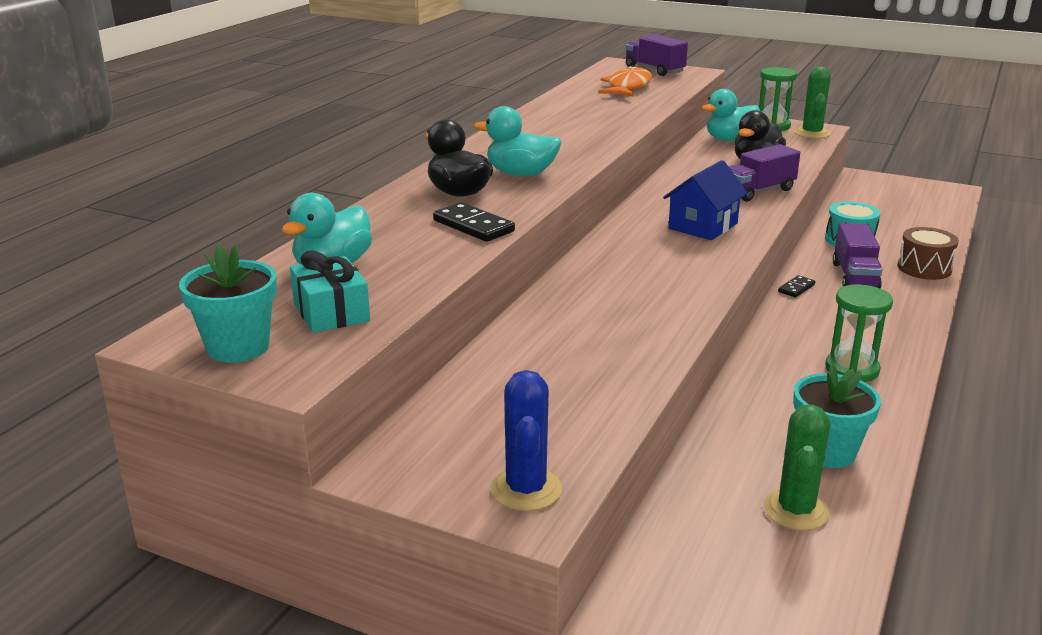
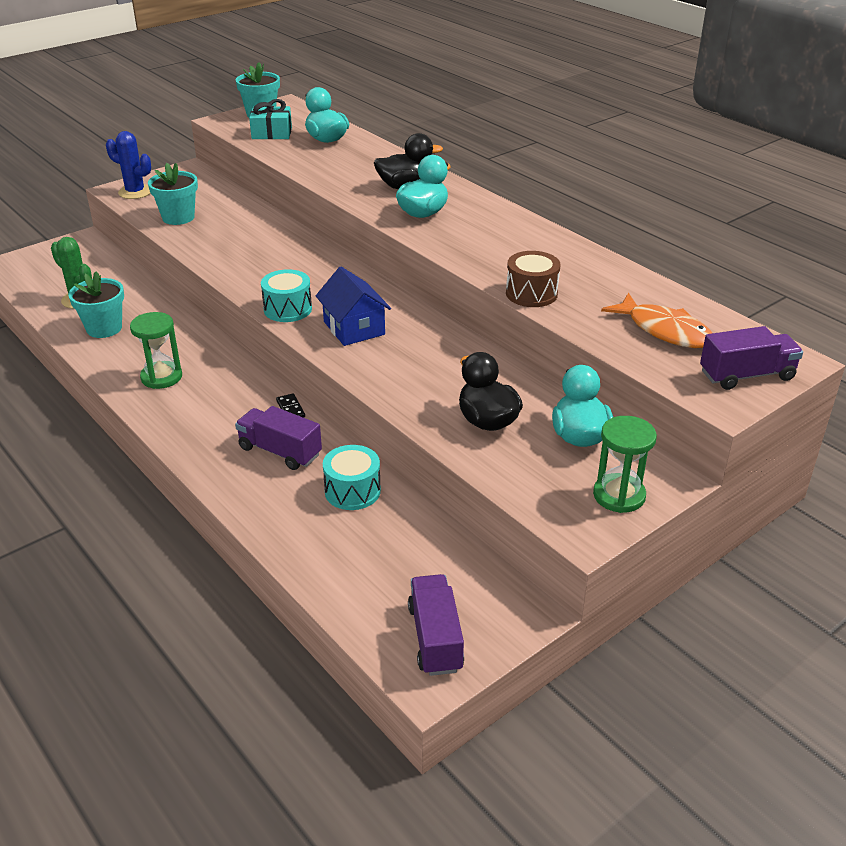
camera: 115 degrees right, 10 degrees up
(473, 226) = (342, 180): black domino -> none
(579, 405) = (178, 217): none -> turquoise flower pot
(713, 261) = (288, 309): none -> turquoise drum
(758, 191) = (405, 387): purple truck -> purple truck (435, 638)
(812, 133) = (569, 516): green cactus -> none
(924, 268) = (255, 505): brown drum -> brown drum (531, 293)

